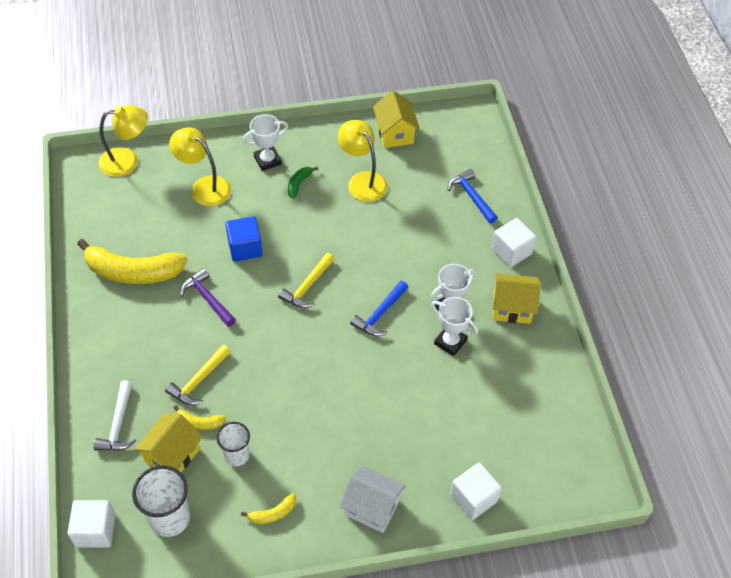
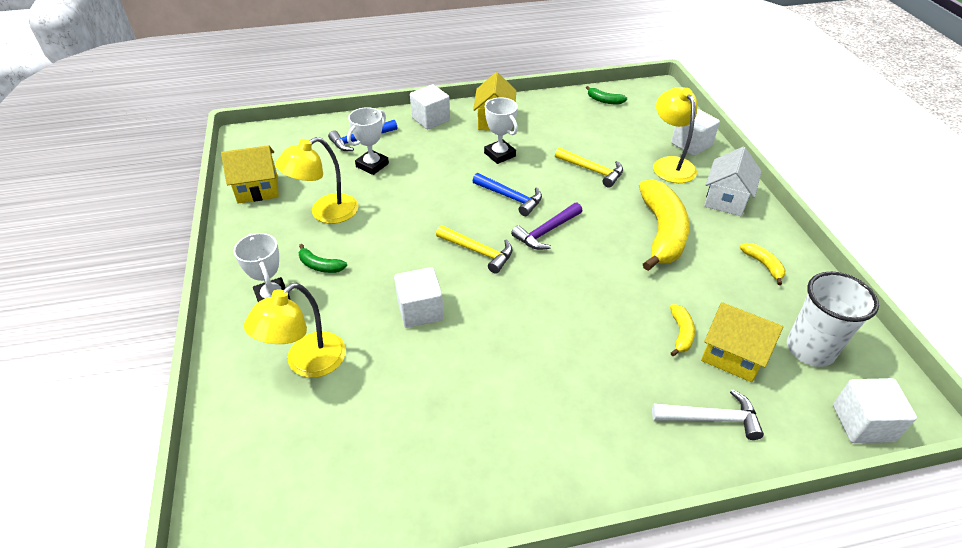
camera: 90 degrees left, 10 degrees down
(127, 161) = (230, 475): yellow lamp -> yellow lamp (670, 164)
(133, 272) = (461, 435): yellow banana -> yellow banana (662, 232)
(199, 381) = (625, 339): yellow hammer -> yellow hammer (592, 170)
(207, 299) = (502, 342): purple hammer -> purple hammer (546, 232)
(237, 455) = (710, 297): white cup -> none
(245, 248) = (420, 310): blue cube -> white cube
(450, 342) = (537, 154): white trophy -> white trophy (372, 165)
(564, 421) = (604, 100): none -> green banana

